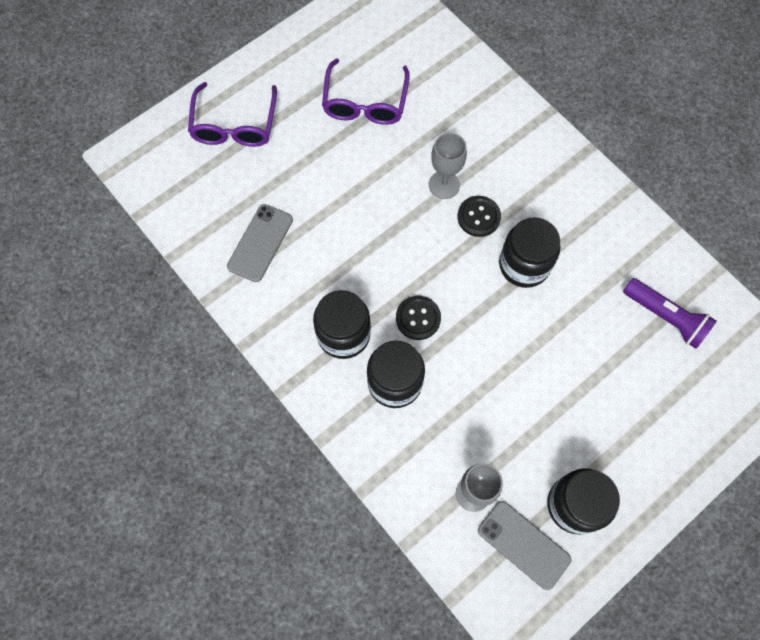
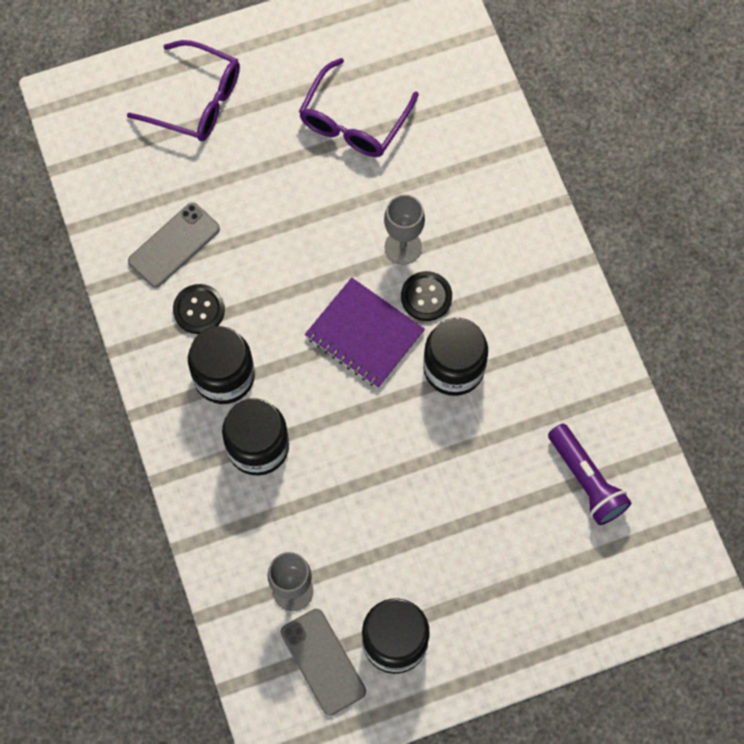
camera: 20 degrees right, 0 degrees up
(234, 125) = (197, 101): purple glasses -> purple glasses turned 90 degrees counterclockwise
(418, 318) = (311, 387): black button -> black button (199, 310)
(442, 262) = (364, 334): none -> purple notebook

